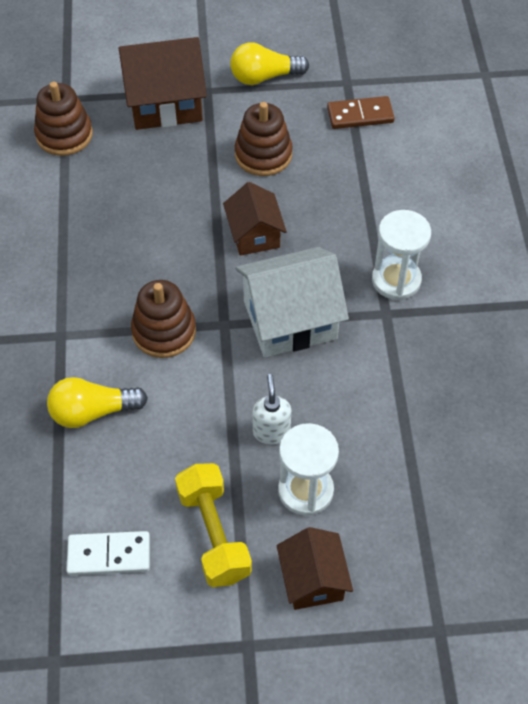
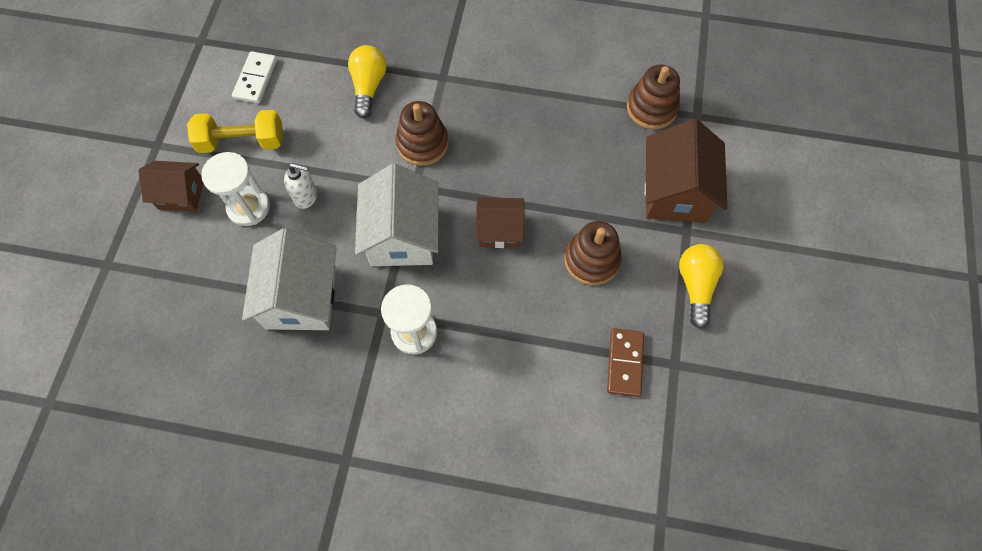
camera: 105 degrees right, 10 degrees up
(398, 395) = (301, 297): none -> white house

